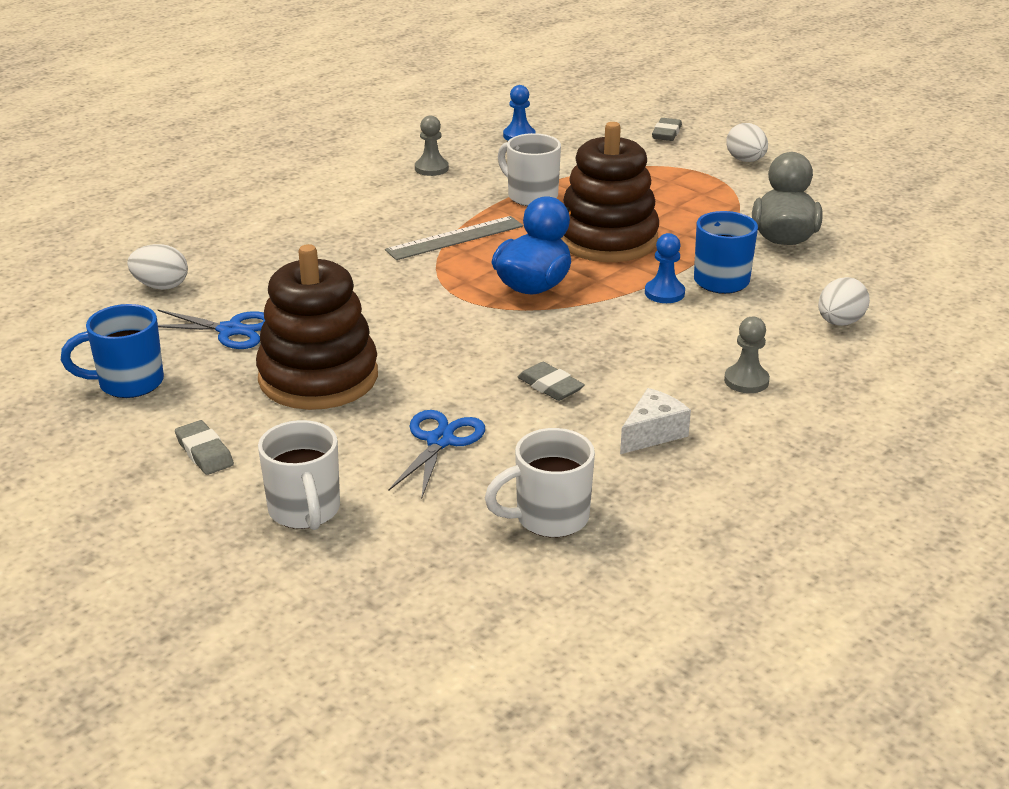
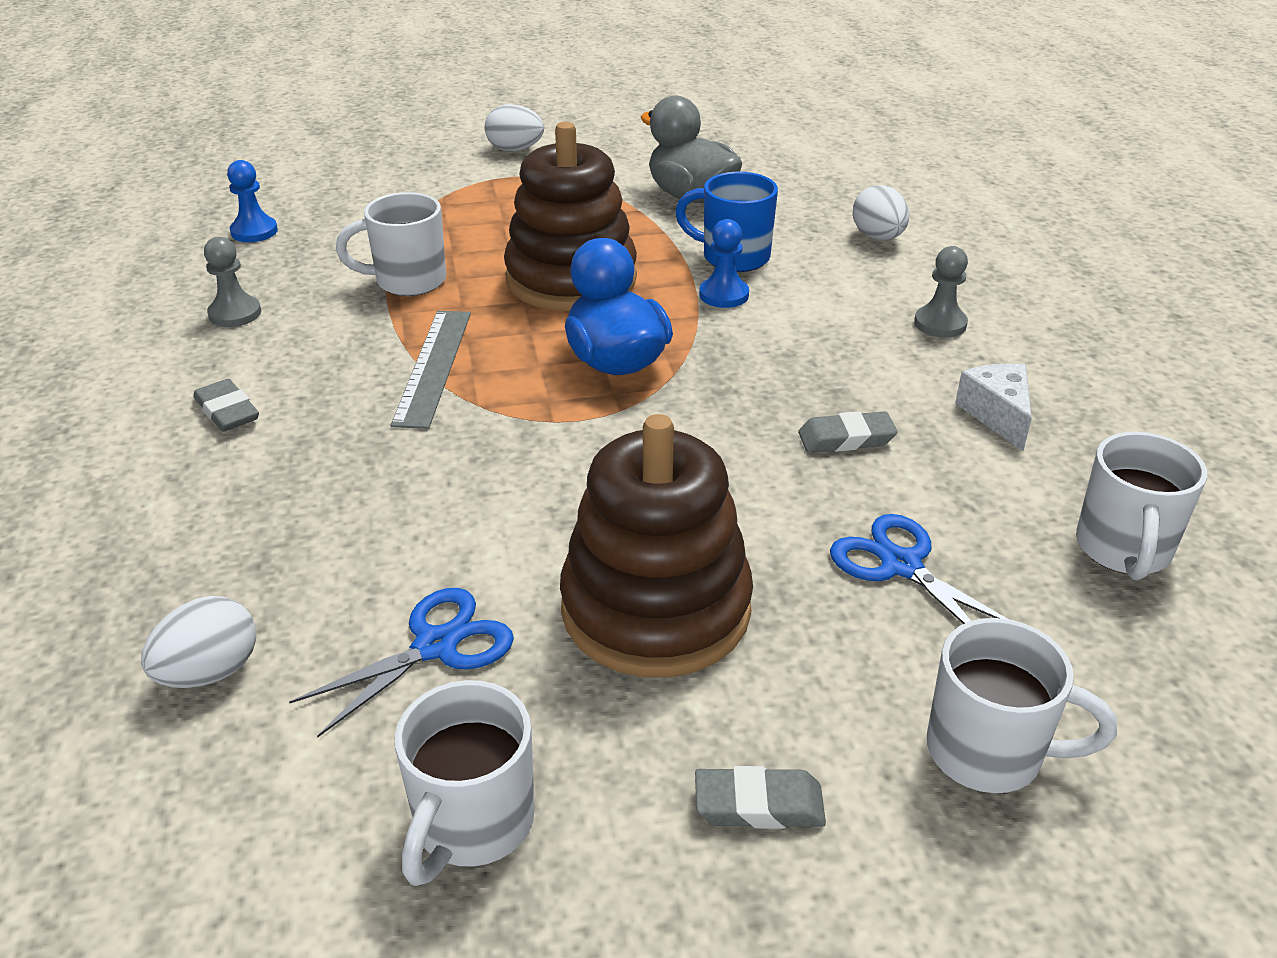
camera: 55 degrees left, 5 degrees up
(128, 383) = (472, 825): blue mug -> white mug
(666, 133) = (394, 159): grey eraser -> grey eraser (227, 411)

